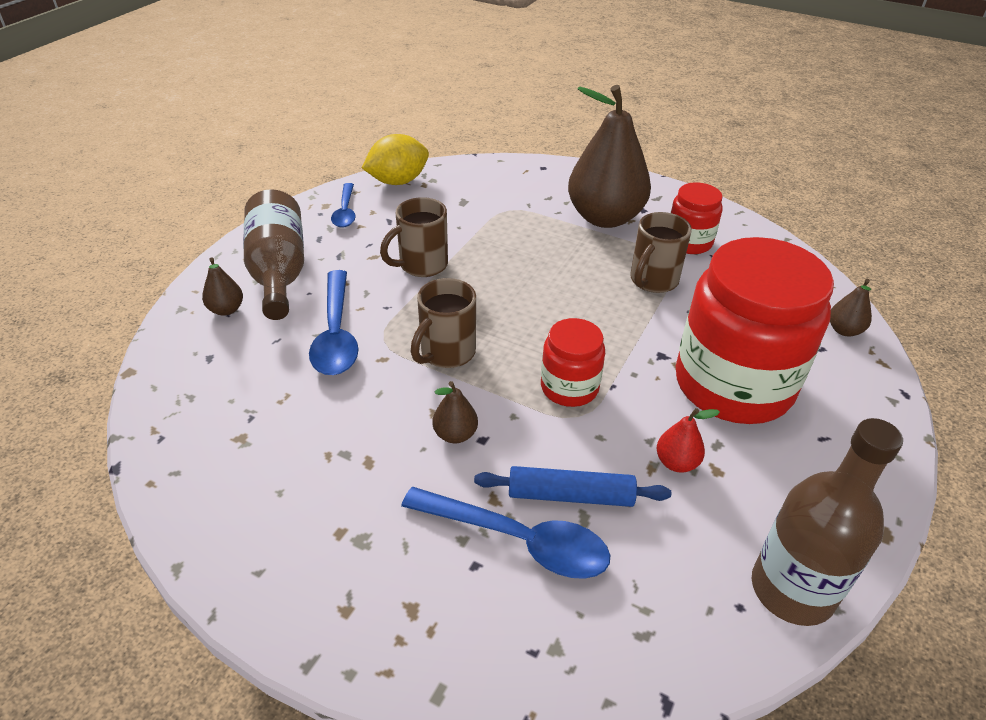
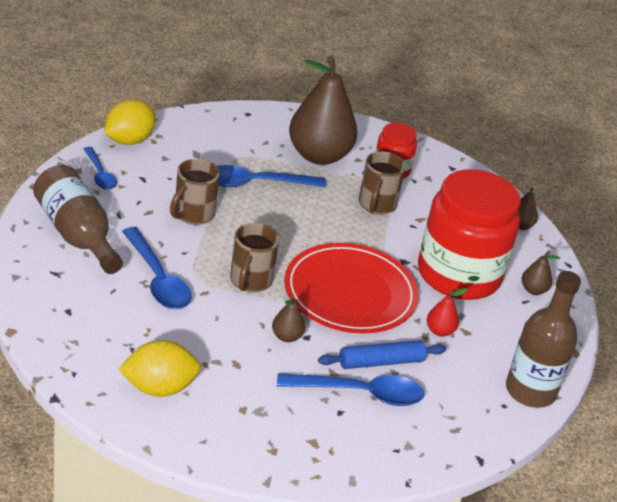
camera: 25 degrees left, 5 degrees down
(226, 310) = (55, 272): brown pear -> brown pear (533, 290)
(249, 478) = (159, 388): none -> yellow lemon
(514, 240) = (255, 183): none -> blue spoon
(569, 387) = (350, 293): red jar -> red plate

